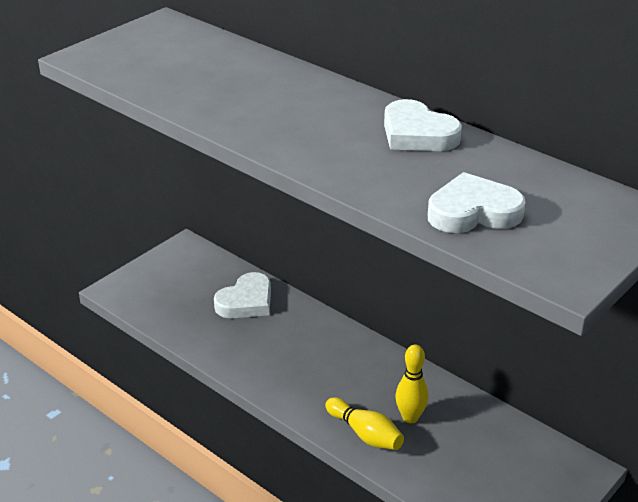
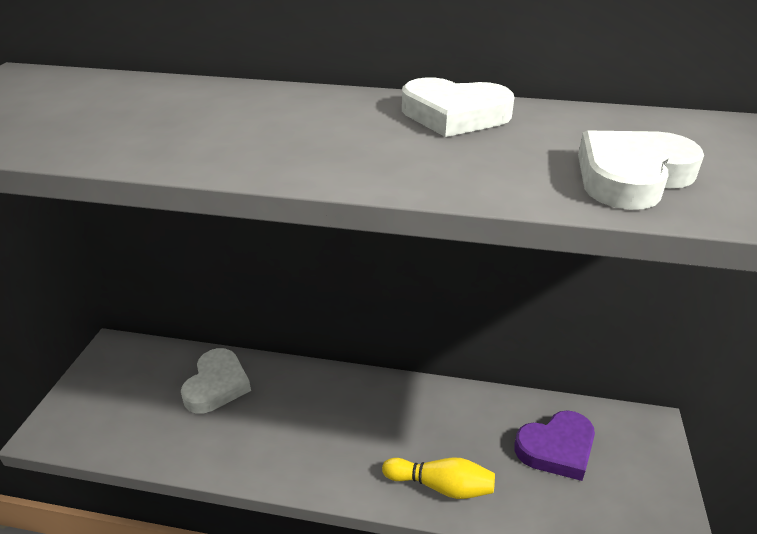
camera: 30 degrees left, 0 degrees up
(410, 417) = (468, 444): yellow bowling pin -> none
(481, 449) = (556, 448): none -> purple heart

